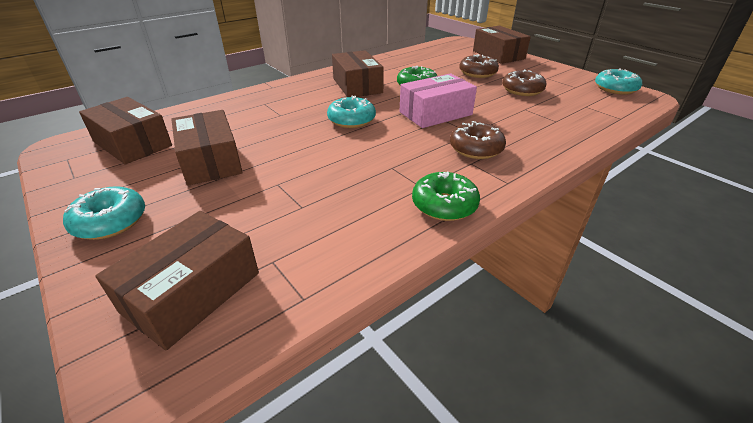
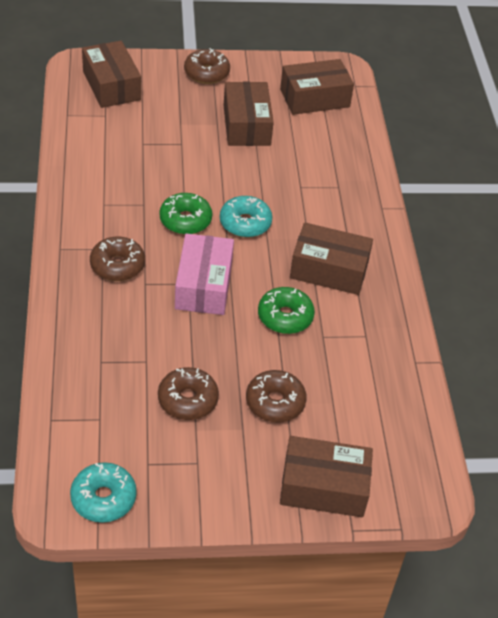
camera: 120 degrees right, 10 degrees up
(110, 222) = (206, 73): turquoise donut -> brown donut
(211, 161) = (246, 125): brown box -> brown box turned 75 degrees clockwise
(444, 205) = (74, 201): green donut -> green donut (185, 220)

